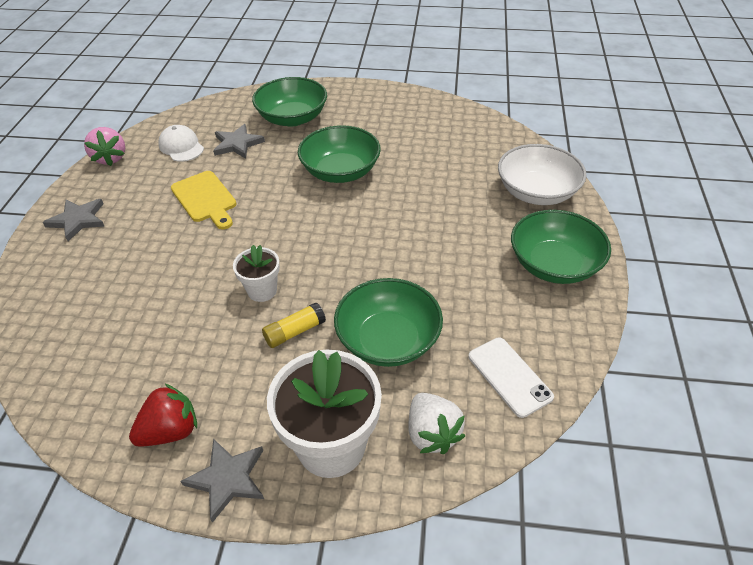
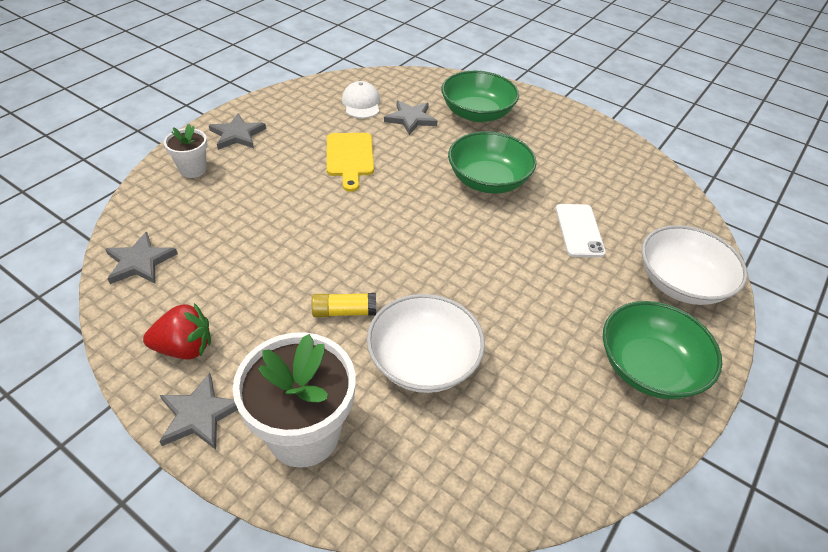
camera: 25 degrees right, 0 degrees up
(65, 377) = (140, 262): none -> grey star
(110, 158) = (297, 92): pink strawberry -> none
(262, 290) = (342, 261): white flower pot -> white flower pot (193, 169)
(388, 340) = (423, 361): green bowl -> white bowl
(432, 434) = (403, 474): white strawberry -> none
(509, 376) = (520, 459): white phone -> white phone (579, 230)

